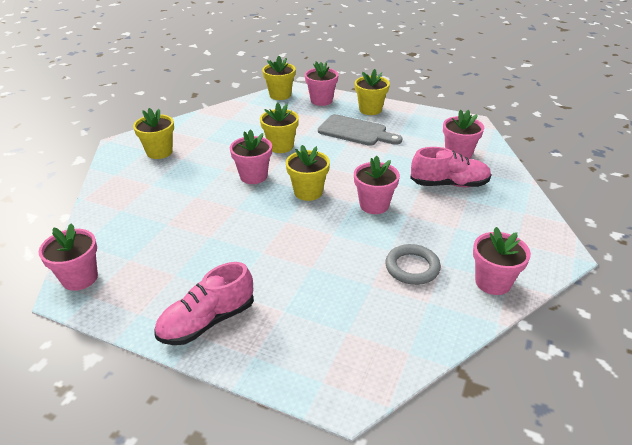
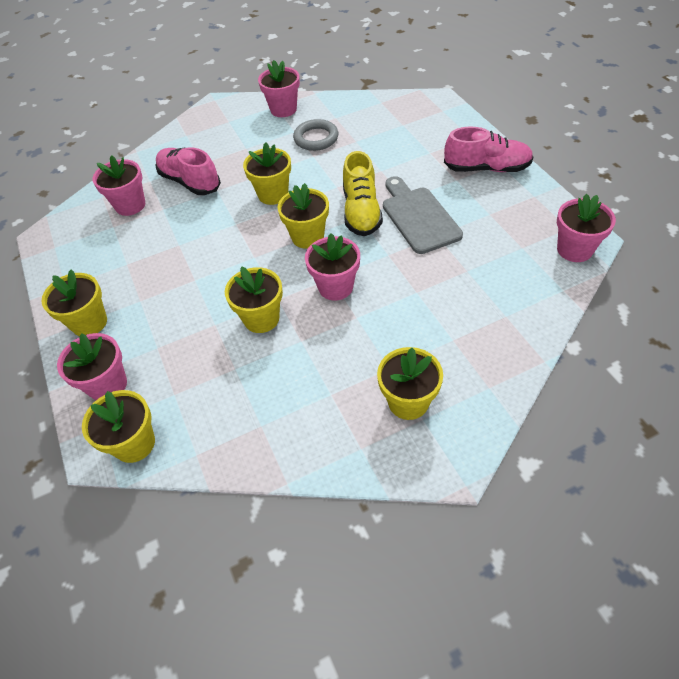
camera: 135 degrees left, 15 degrees up
(288, 225) = (361, 211): none -> yellow shoe
(355, 131) = (160, 293): grey cutting board -> grey cutting board (418, 217)
(374, 205) = (273, 194): pink flower pot -> yellow flower pot

